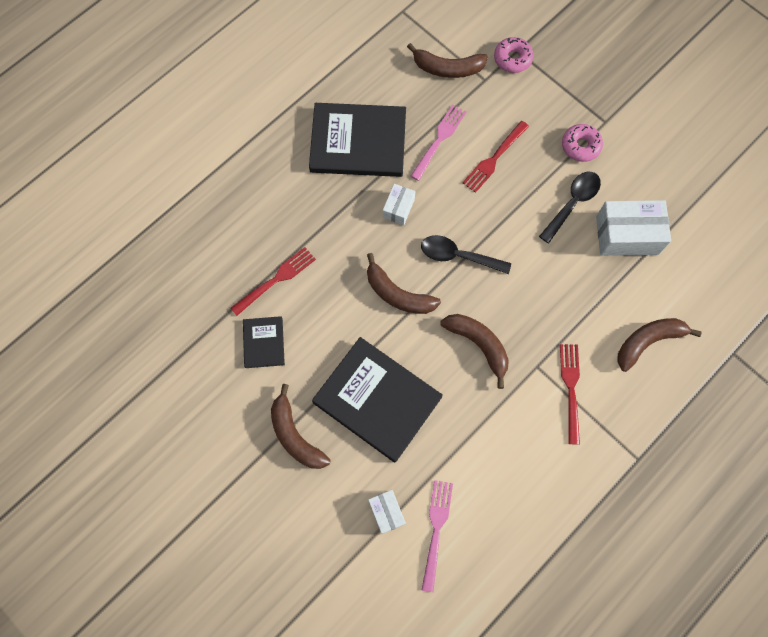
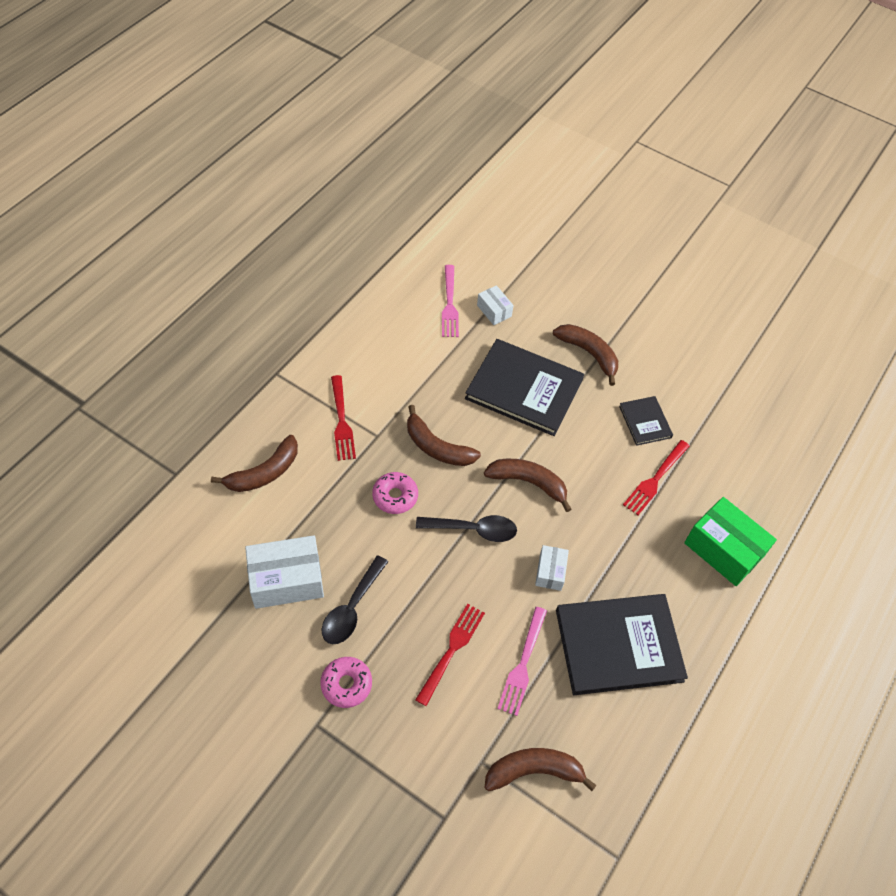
camera: 165 degrees right, 15 degrees down
(239, 205) = (723, 549): none -> green box
(512, 59) = (449, 802): pink donut -> pink donut (395, 496)

